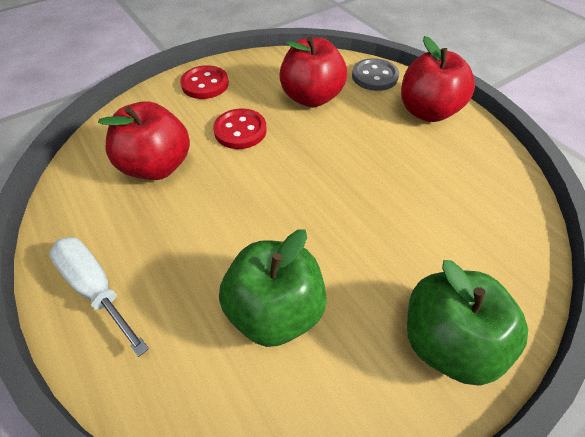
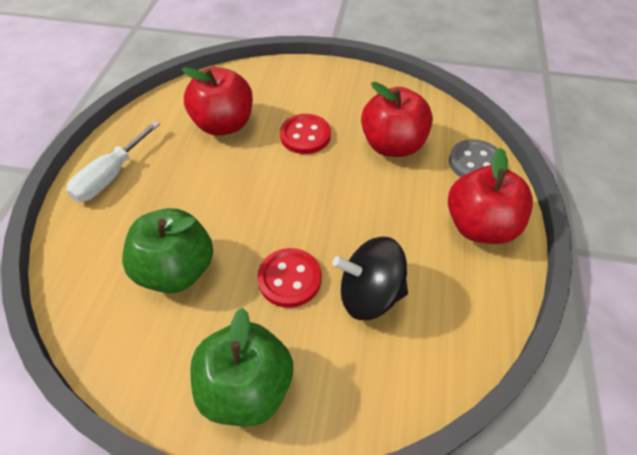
camera: 45 degrees right, 0 degrees up
(96, 287) = (110, 176): white screwdriver -> white screwdriver turned 150 degrees counterclockwise
(205, 84) = (326, 82): red button -> red button (289, 279)
(428, 202) = (369, 294): none -> black spinning top

